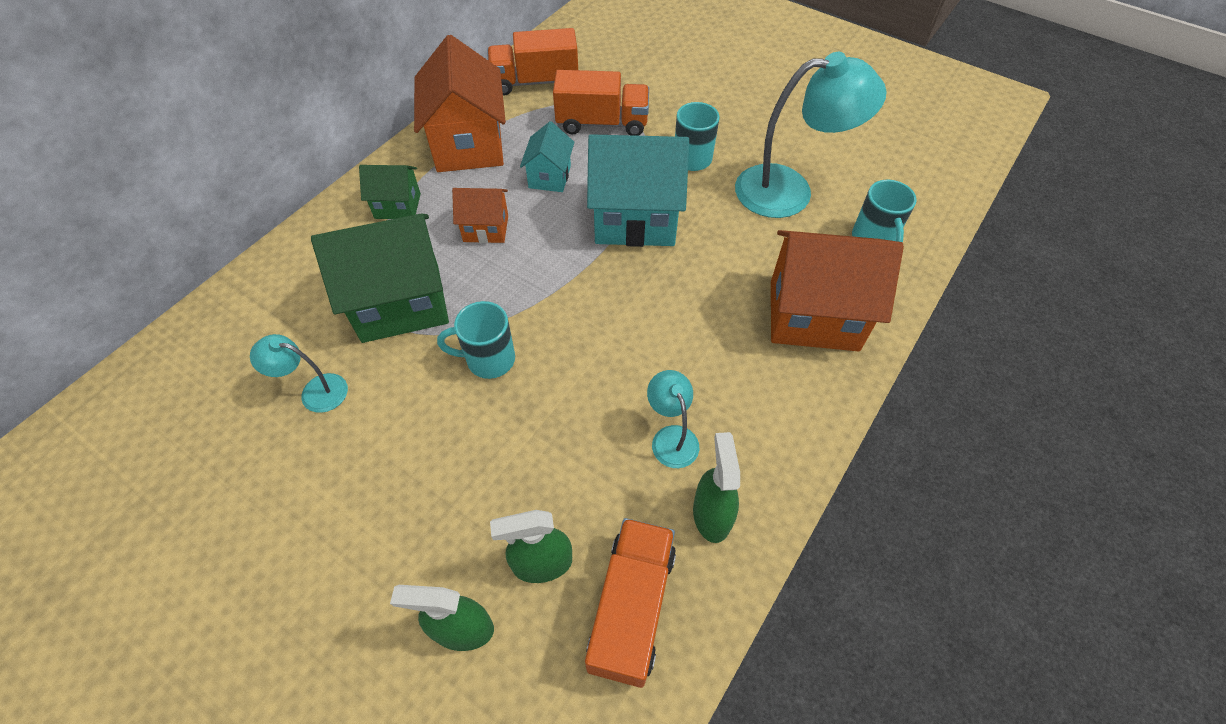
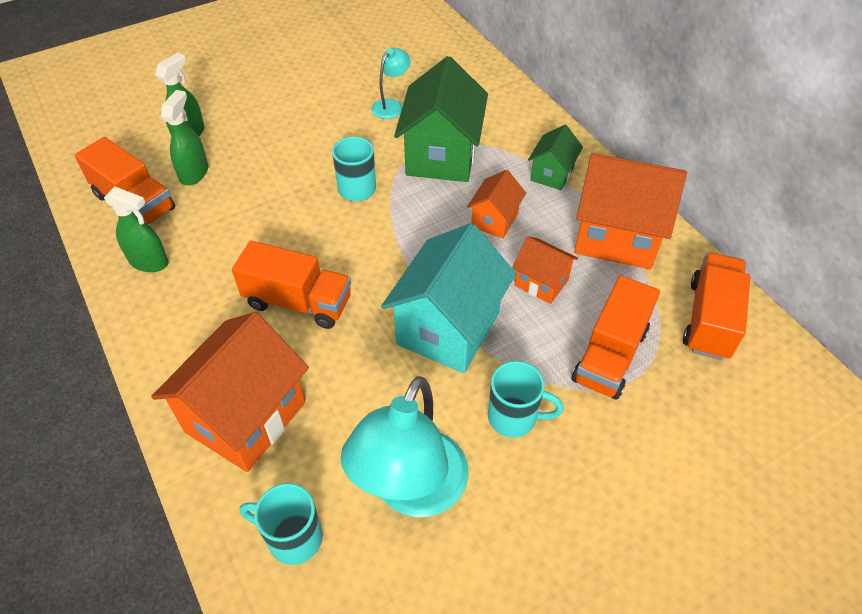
camera: 115 degrees right, 5 degrees down
(549, 177) = (541, 283): turquoise house -> orange house
(671, 437) = (218, 263): turquoise lamp -> none
(675, 337) = (298, 302): none -> orange truck

